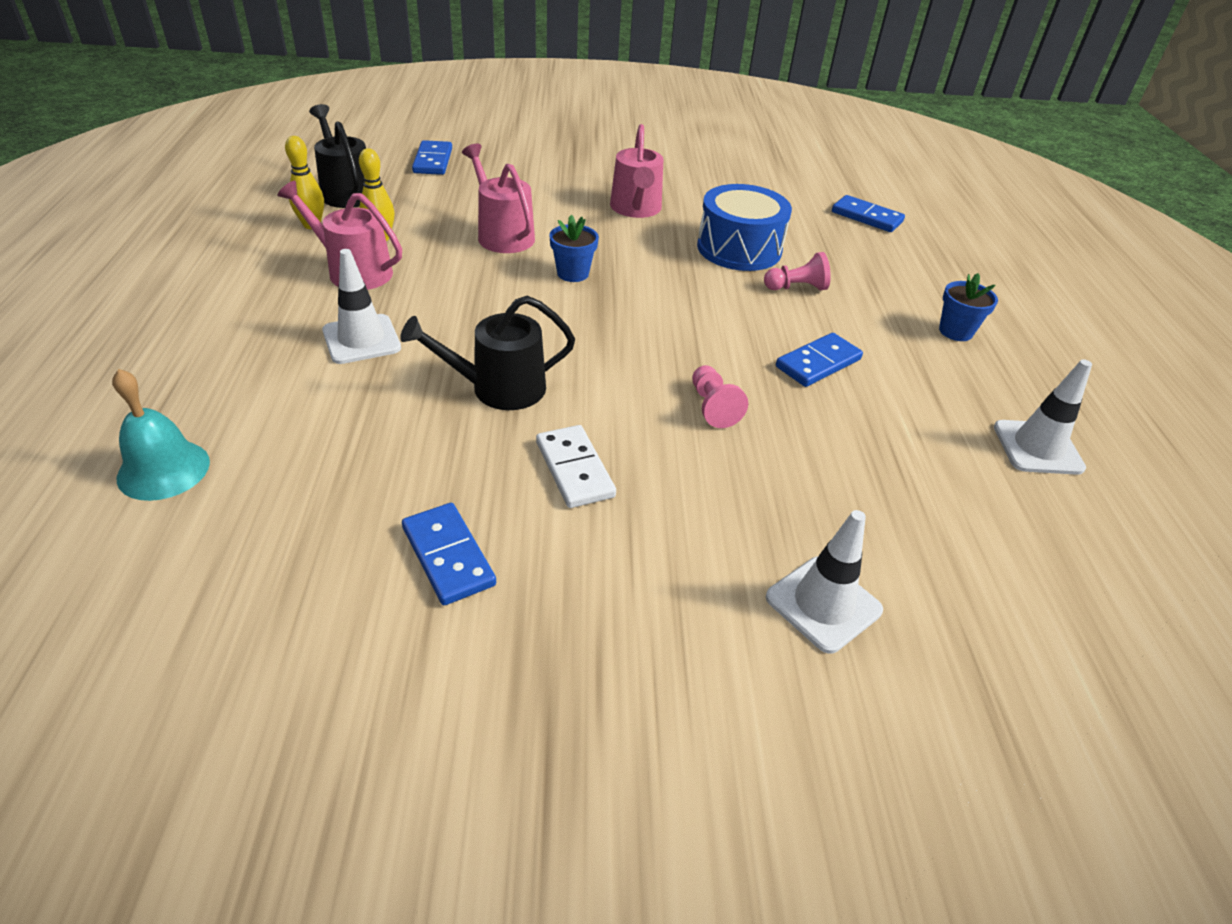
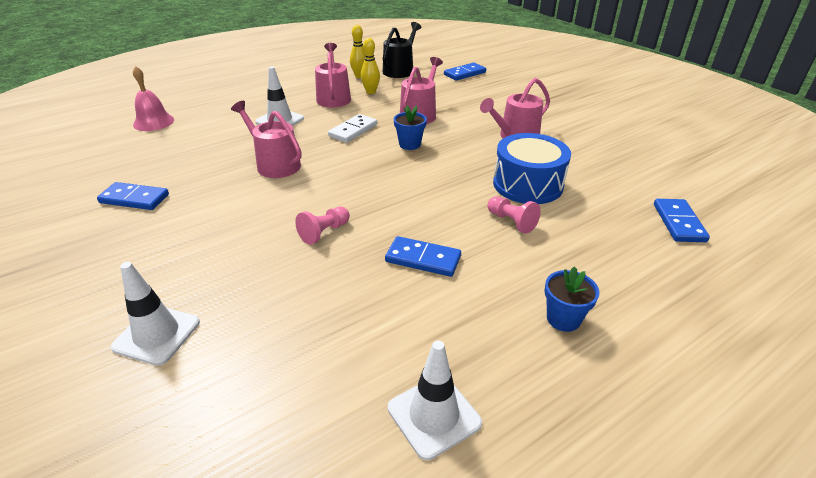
camera: 60 degrees right, 5 degrees down
(163, 469) = (153, 122): turquoise bell -> pink bell
(448, 556) = (134, 199): blue domino -> blue domino turned 75 degrees clockwise
(499, 388) = (275, 164): black watering can -> pink watering can
(574, 469) = (224, 208): white domino -> white domino (353, 130)

